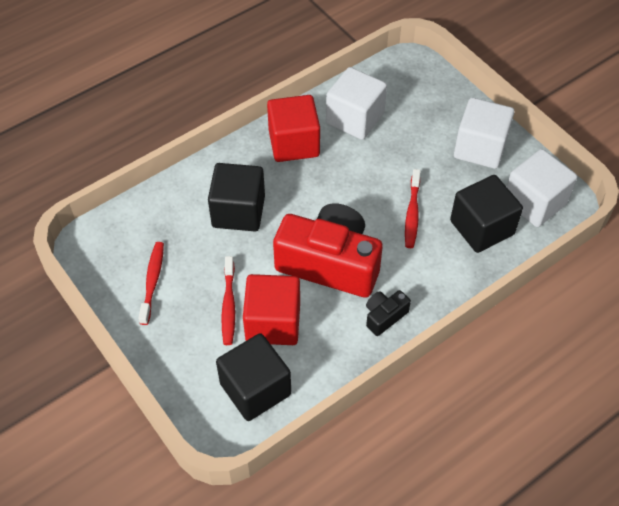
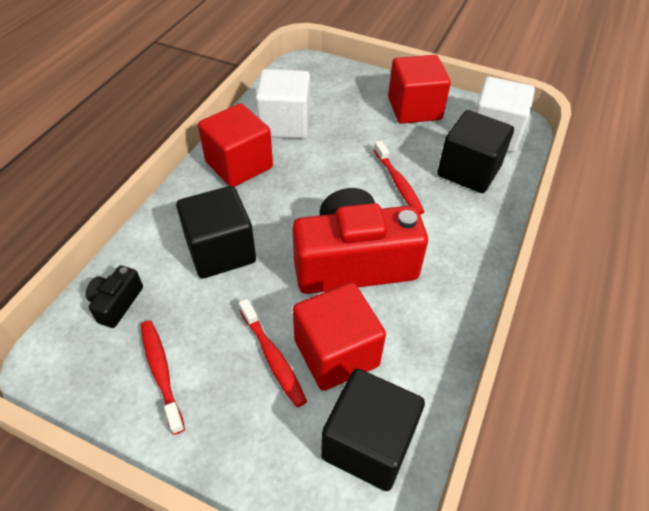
camera: 30 degrees left, 5 degrees down
(384, 316) = (446, 290): black camera -> black camera (116, 303)
(480, 148) = (414, 109): white cube -> red cube

